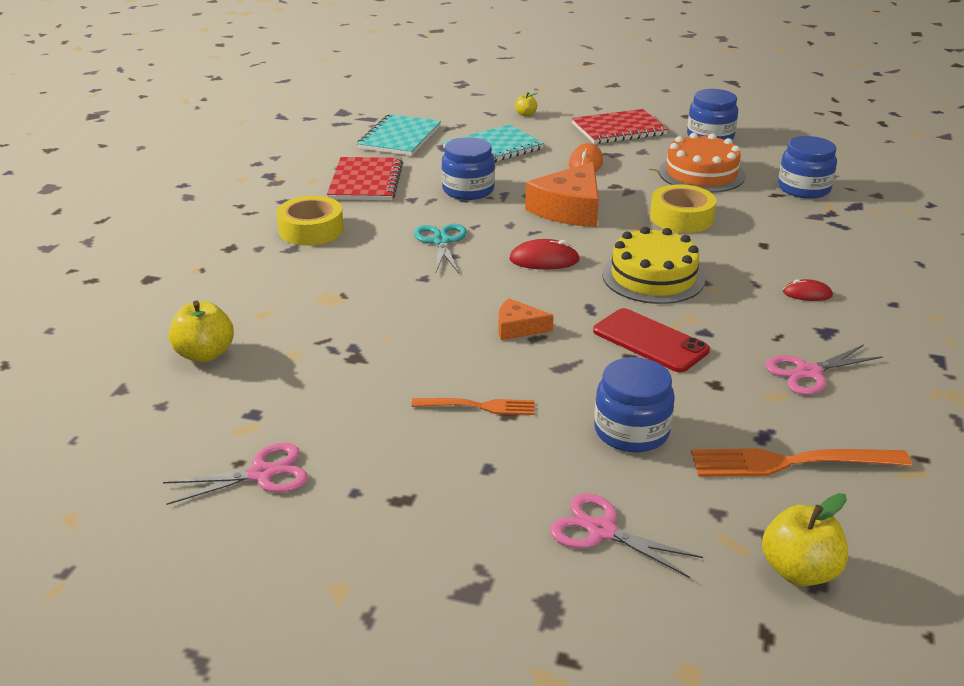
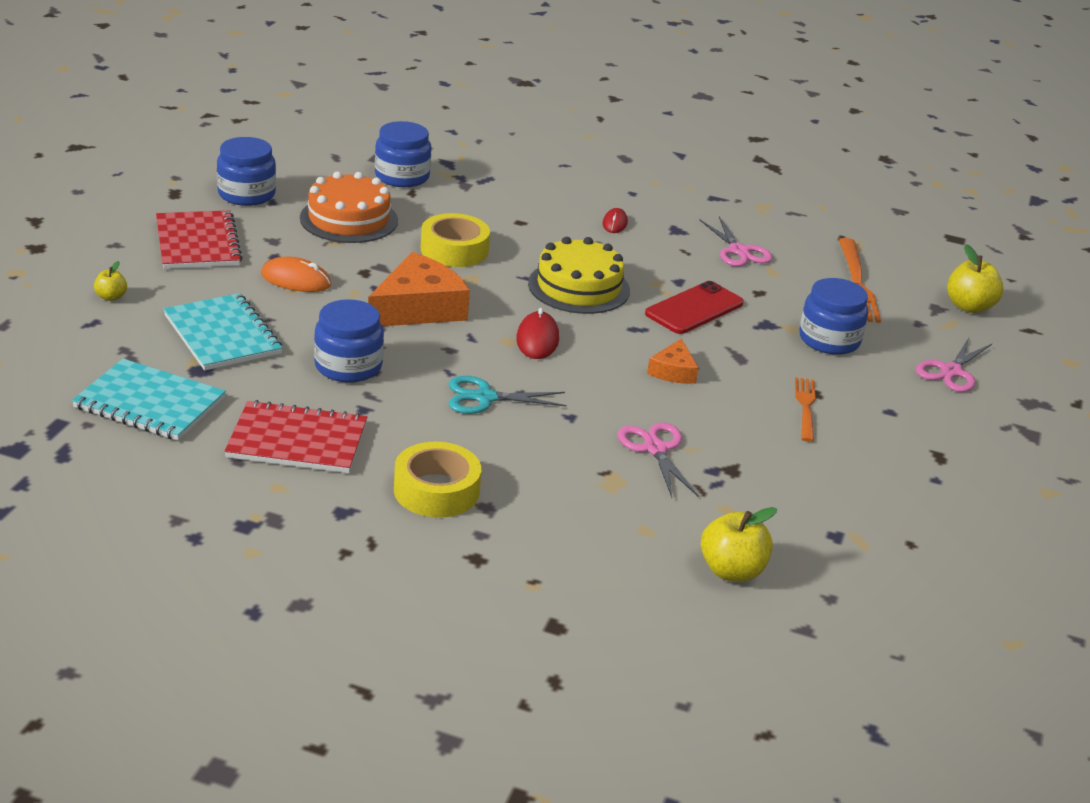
camera: 90 degrees left, 0 degrees up
(261, 474) = (924, 530): pink scissors -> pink scissors (655, 449)
(569, 209) = (419, 308): orange cheese -> orange cheese turned 75 degrees counterclockwise

